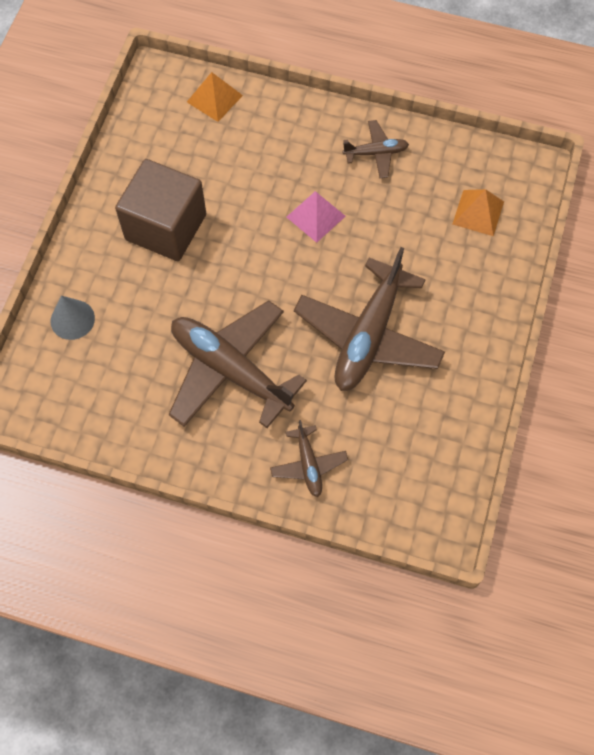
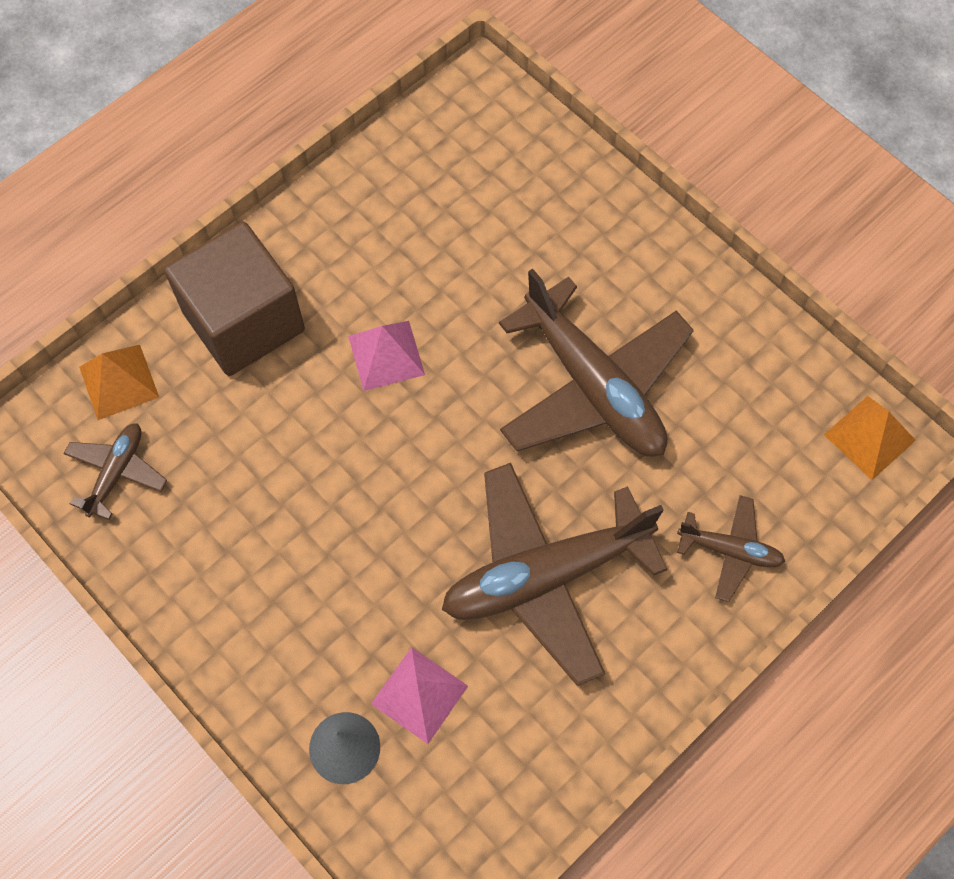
camera: 60 degrees left, 0 degrees up
(122, 341) = (419, 694): none -> pink pyramid
(166, 227) = (279, 548): brown cube -> brown cube (244, 321)
(376, 153) = (341, 237): brown plane -> brown plane (117, 472)
(478, 213) = (500, 174): orange pyramid -> orange pyramid (869, 437)

